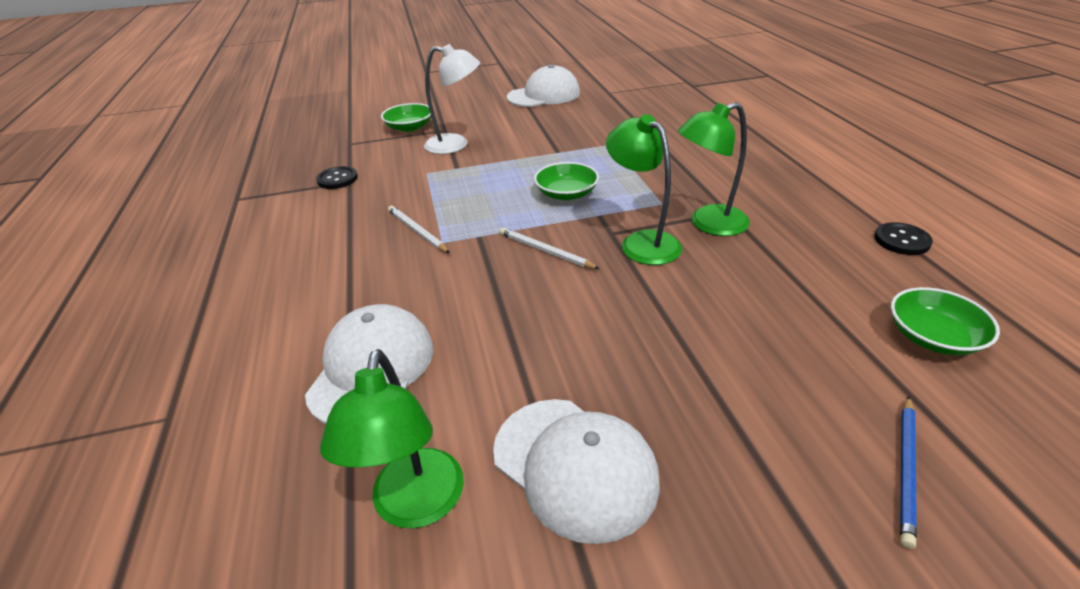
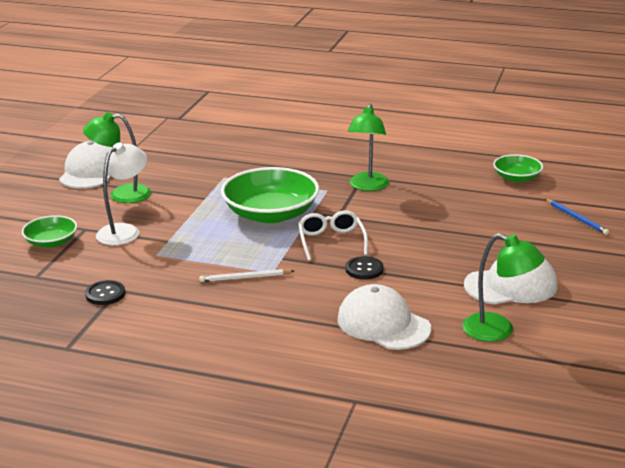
camera: 60 degrees left, 10 degrees down
(546, 251) = (331, 241): white pencil -> white glasses
(566, 194) = (271, 214): green bowl -> green bowl, size x1.87
(642, 242) = (360, 211): green lamp -> green lamp (121, 194)
(902, 240) = (446, 149): black button -> black button (364, 269)

